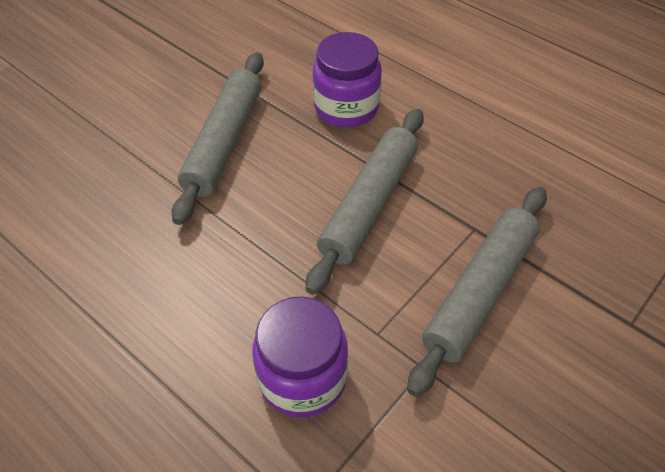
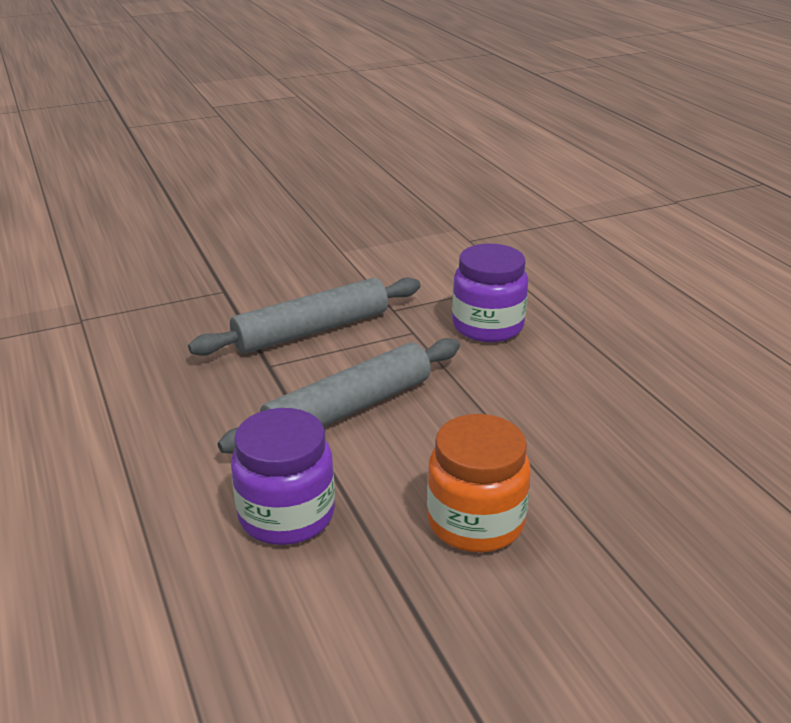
camera: 155 degrees left, 20 degrees down
(224, 142) = (475, 522): grey rolling pin -> orange jar

